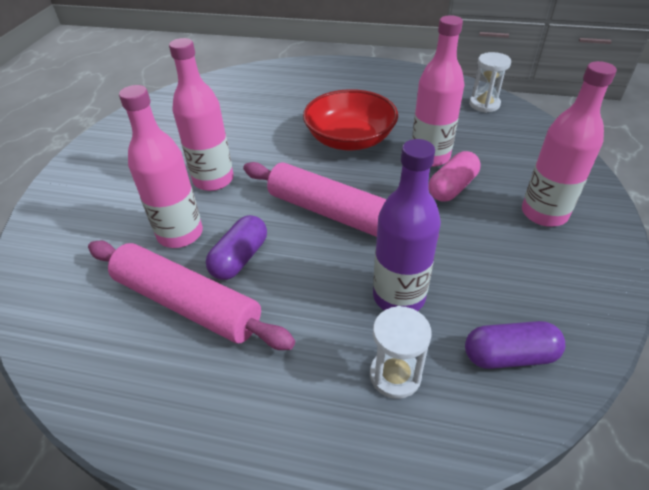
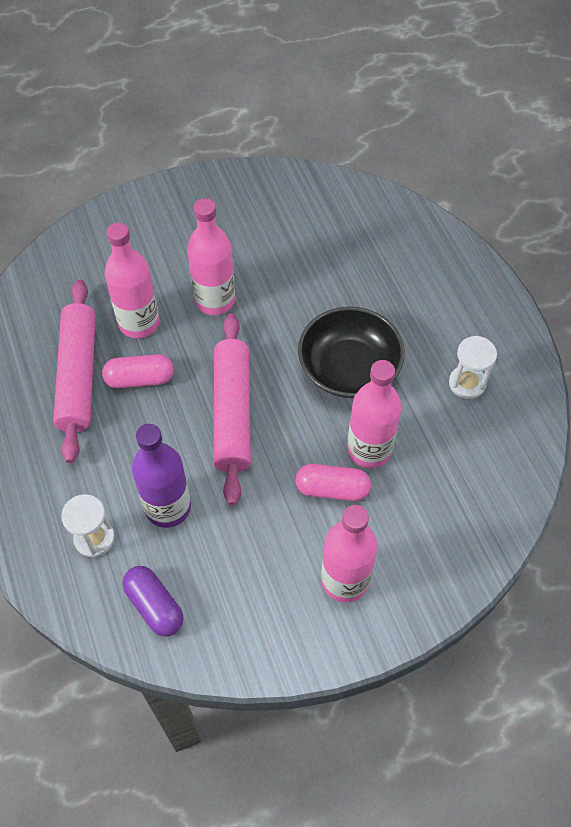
camera: 55 degrees right, 15 degrees up
(240, 258) = (140, 379): purple capsule -> pink capsule
(350, 139) = (349, 368): red bowl -> black bowl
(484, 104) = (509, 460): white hourglass -> white hourglass (467, 383)

